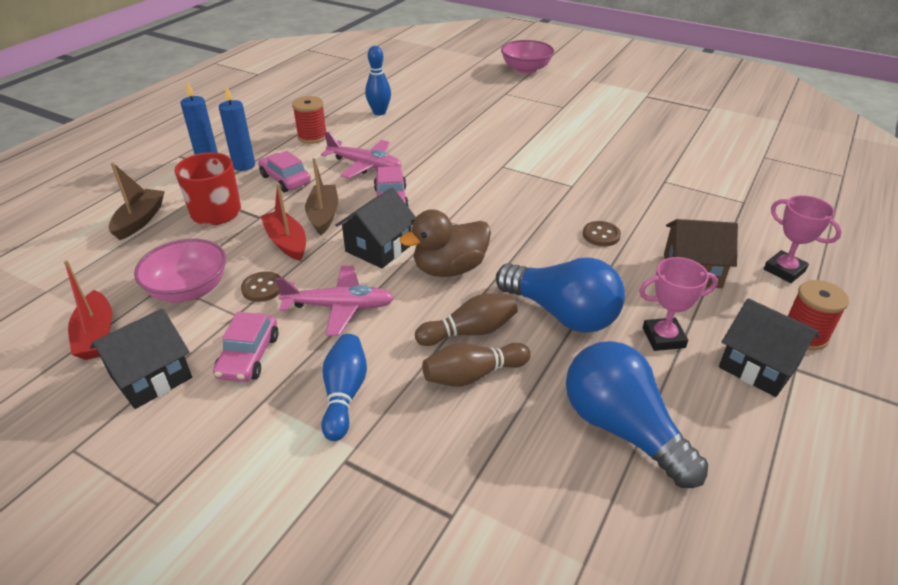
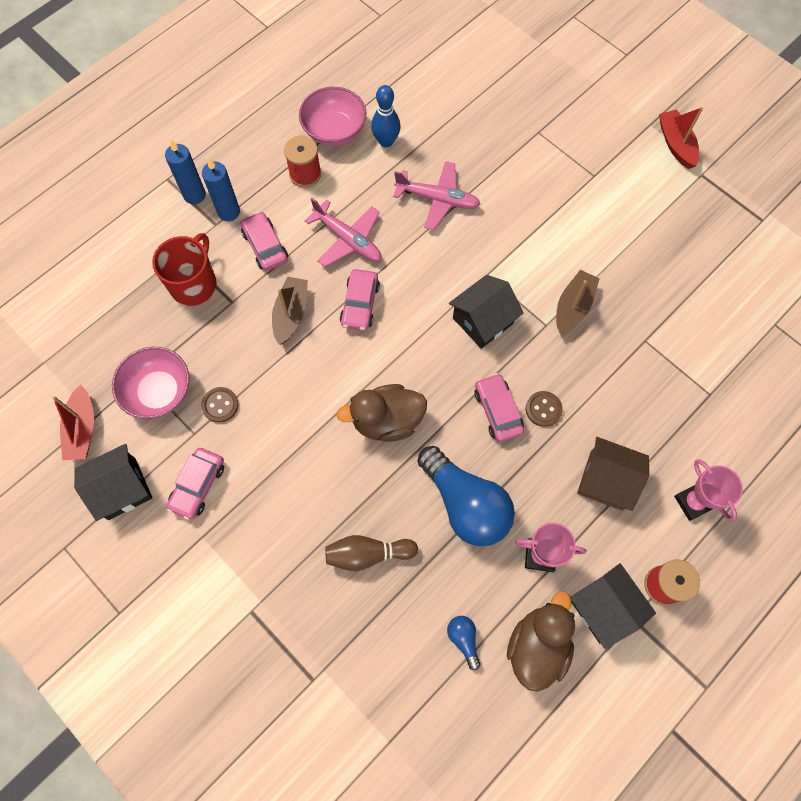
camera: 15 degrees right, 30 degrees up
(140, 220) = (124, 280): brown boat -> brown boat (573, 307)
(287, 242) = (250, 347): red boat -> red boat (676, 144)
(339, 307) = (280, 446): pink plane -> pink plane (437, 199)
(344, 394) = (264, 547): blue bowling pin -> none
(379, 248) = (331, 376): black house -> black house (483, 320)
(470, 332) = (380, 505): brown bowling pin -> none
(526, 69) = (581, 83): pink bowl -> pink bowl (334, 131)
(558, 243) = (497, 411): none -> pink car
(622, 428) = (463, 639): blue light bulb -> blue light bulb, size x0.43
(710, 415) = (537, 646): none -> brown duck

